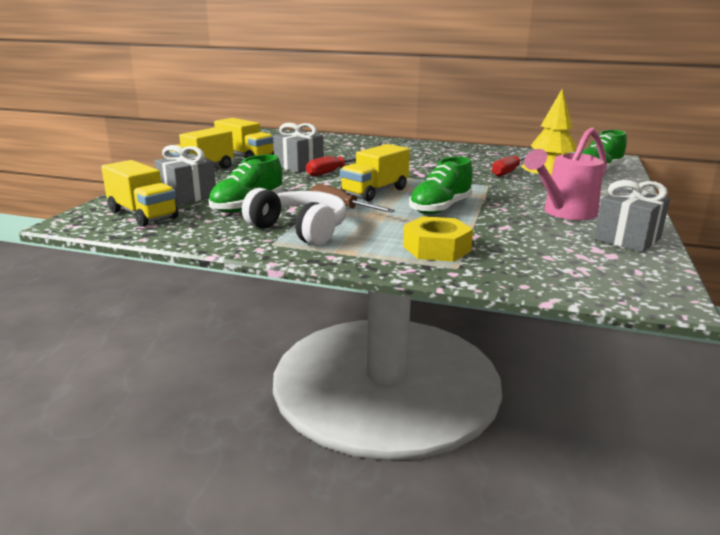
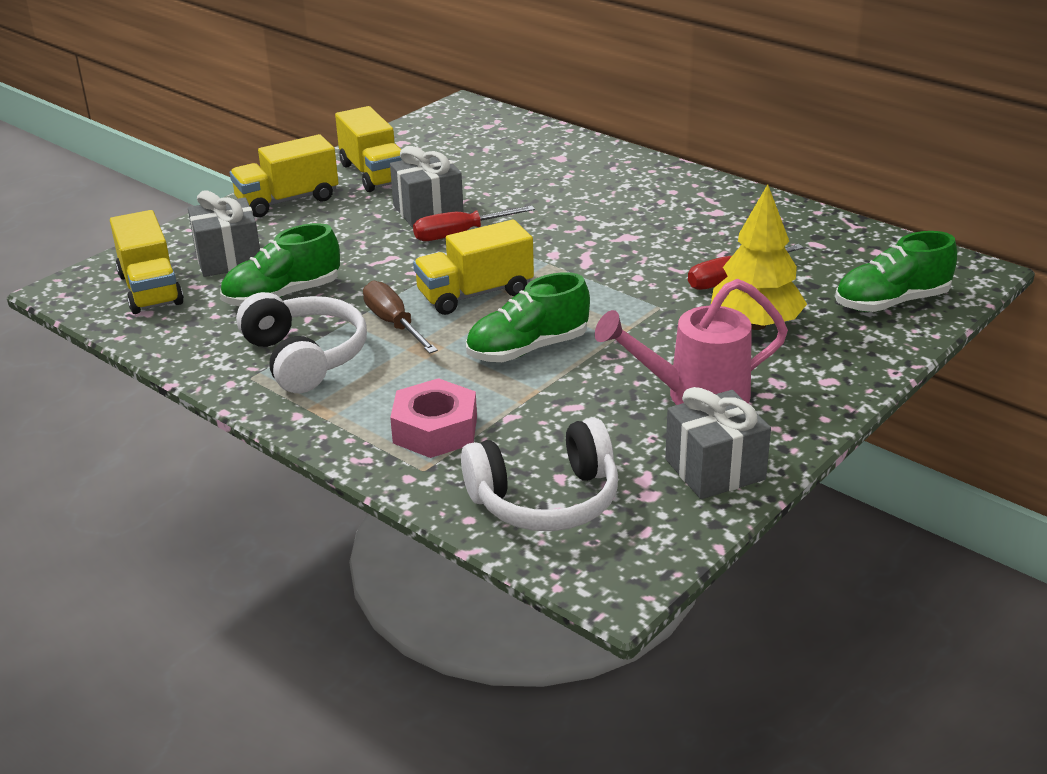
camera: 25 degrees right, 10 degrees up
(436, 248) = (435, 430): yellow nut -> pink nut
(557, 268) = (546, 500): none -> white headphones

